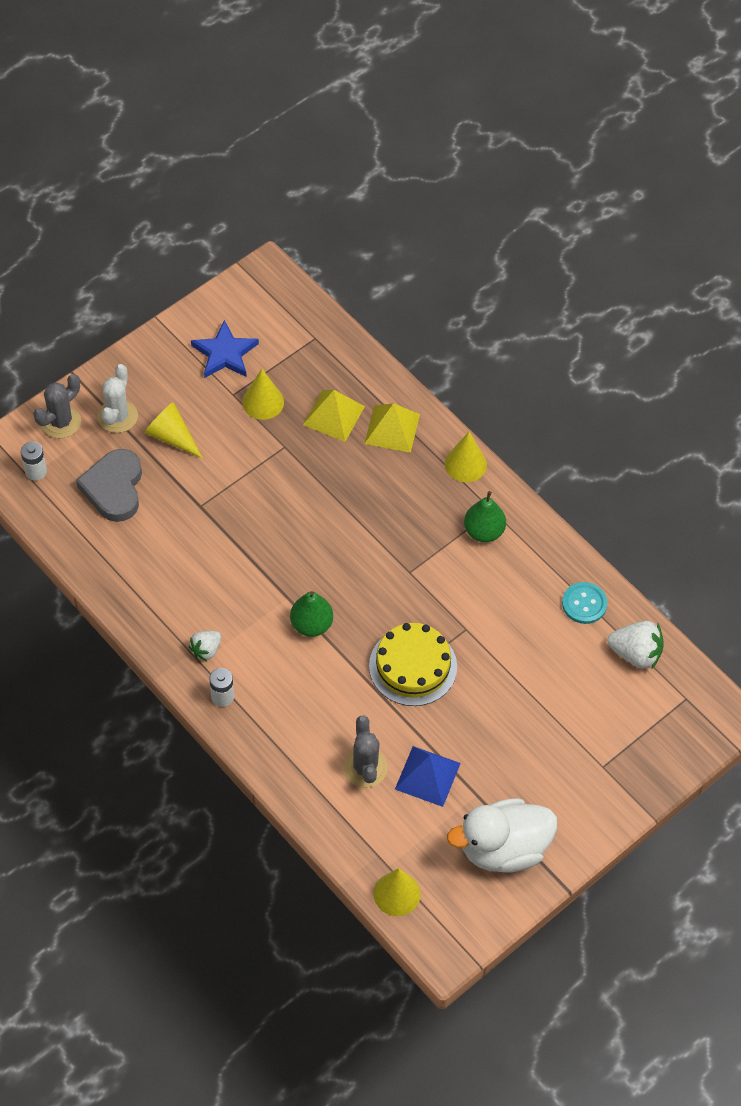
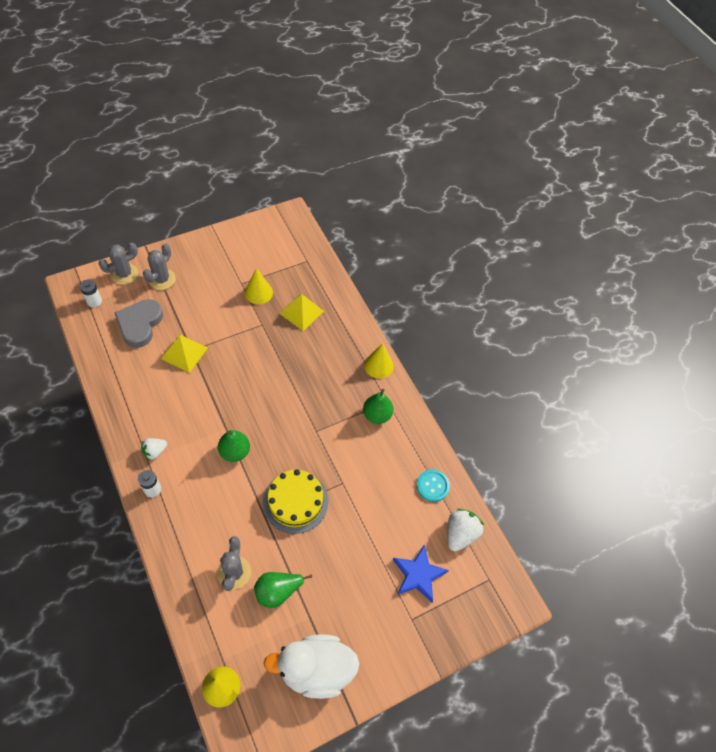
camera: 10 degrees right, 0 degrees up
(117, 416) = (162, 279): white cactus -> grey cactus
(172, 436) = (191, 300): yellow cone -> none
(225, 353) = (246, 257): blue star -> blue star (418, 574)
(392, 428) = (337, 330): yellow pyramid -> yellow pyramid (184, 353)
(427, 776) = (278, 591): blue pyramid -> green pear
(635, 653) = (460, 534): white strawberry -> white strawberry turned 90 degrees counterclockwise

